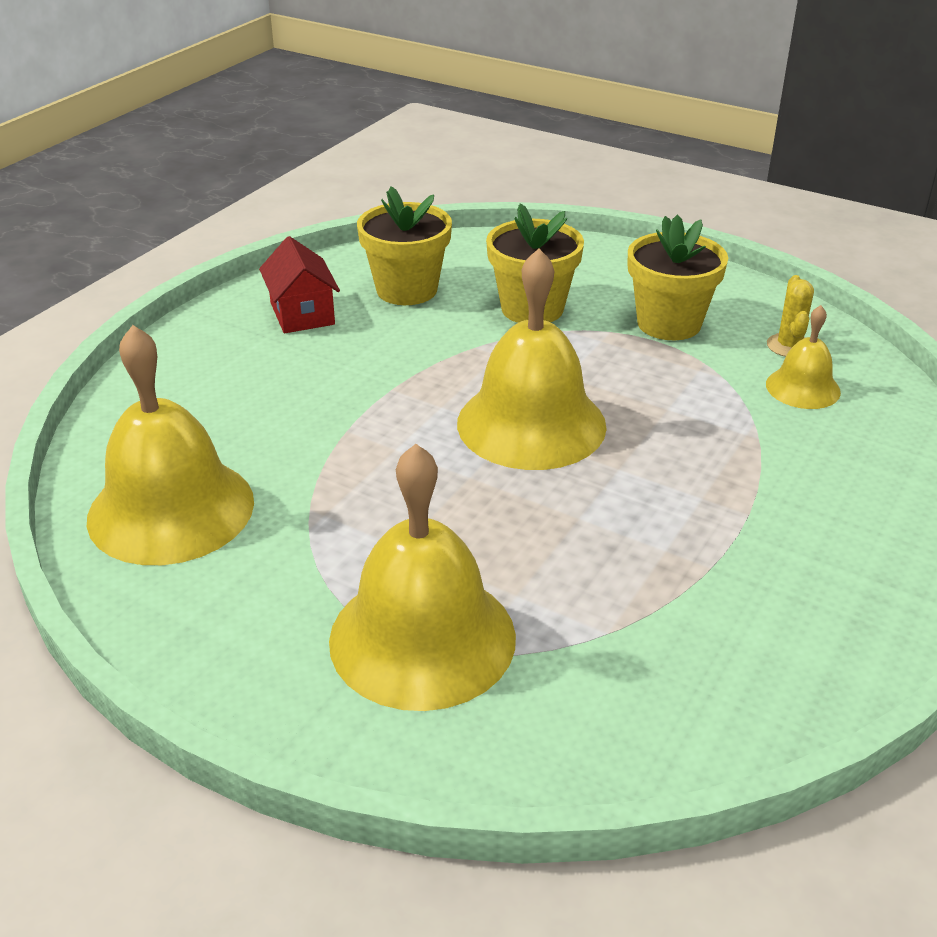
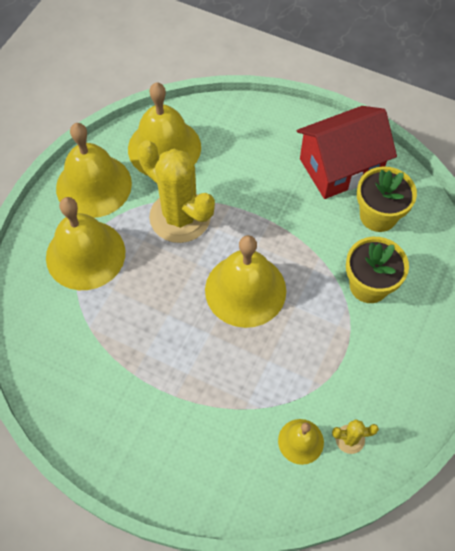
camera: 85 degrees right, 25 degrees up
(232, 623) = (94, 185): none -> yellow bell
(302, 314) = (340, 168): red house -> red house, size x1.80
(356, 494) = (180, 217): none -> yellow cactus
(669, 323) = (365, 365): yellow flower pot -> none

